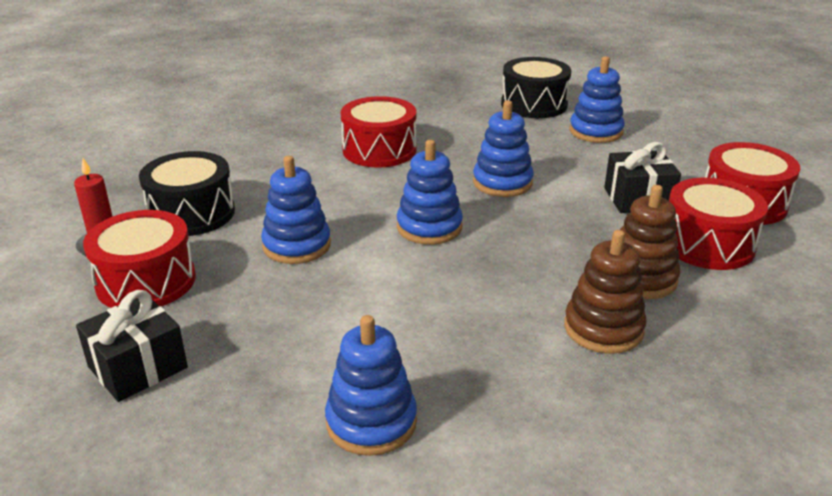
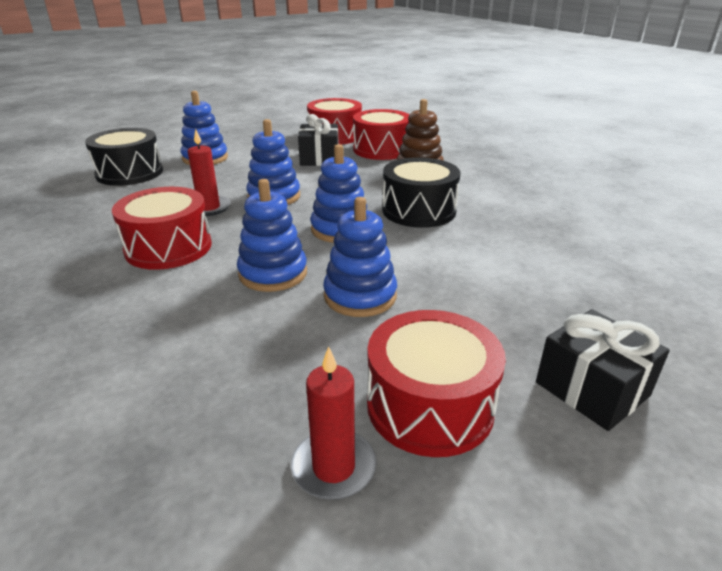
camera: 85 degrees left, 0 degrees up
(191, 213) = (263, 381): black drum -> black drum (419, 210)
(371, 422) = (601, 261): blue stacking toy -> blue stacking toy (273, 273)
(463, 154) = (209, 208): none -> red candle
(603, 328) = (475, 184): brown stacking toy -> none

